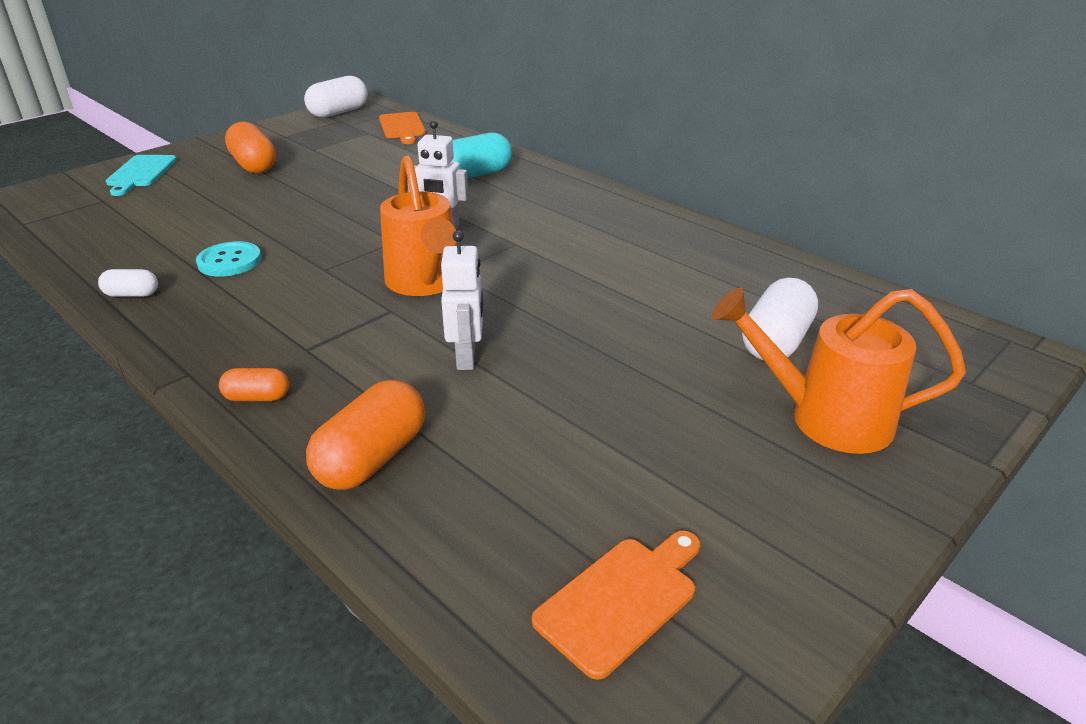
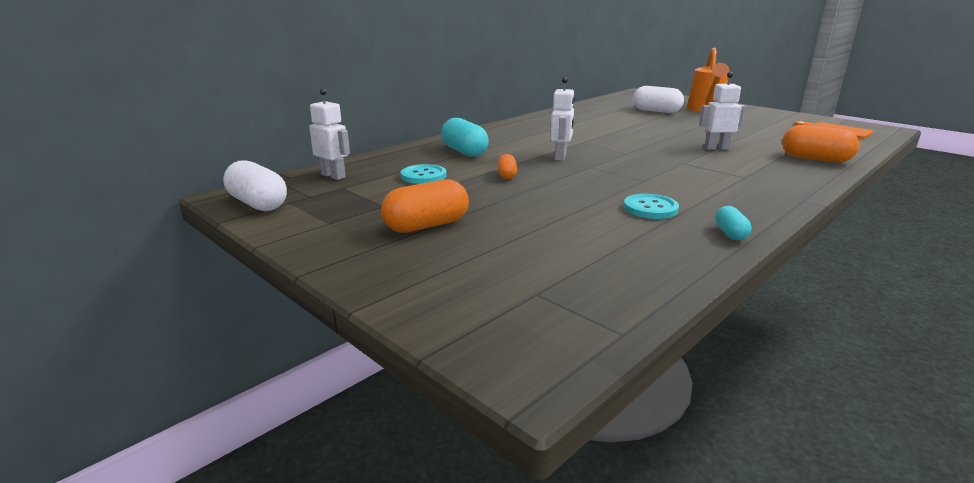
camera: 90 degrees left, 10 degrees down
(132, 294) = (730, 233): white capsule -> turquoise capsule
(141, 173) = (442, 287): turquoise cutting board -> none
(257, 397) = (802, 182): orange capsule -> orange capsule (507, 175)
(388, 159) = (423, 176): none -> turquoise button
(402, 127) = (333, 176): orange cutting board -> white robot
(425, 283) = (645, 157): orange watering can -> none

